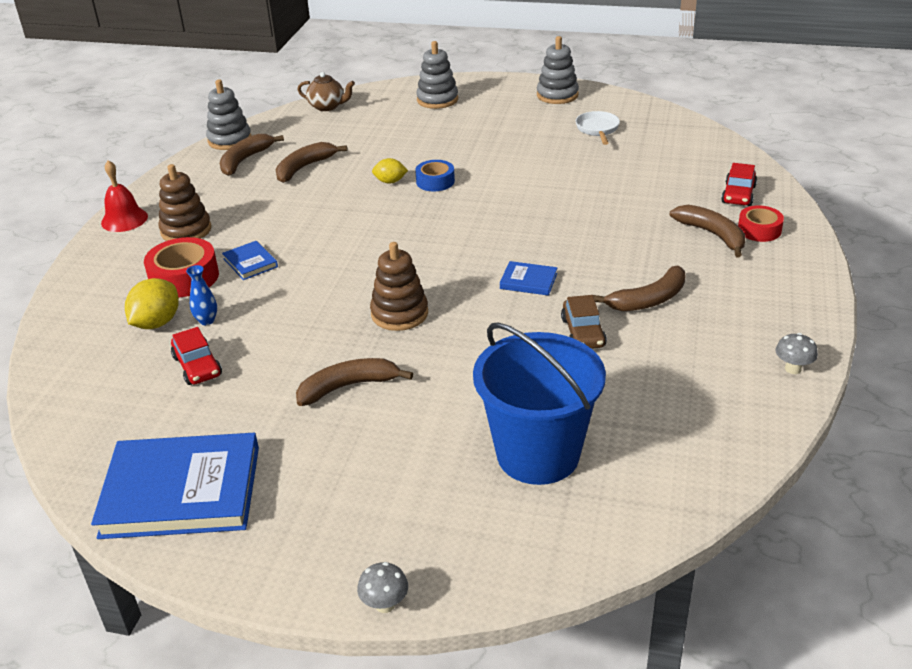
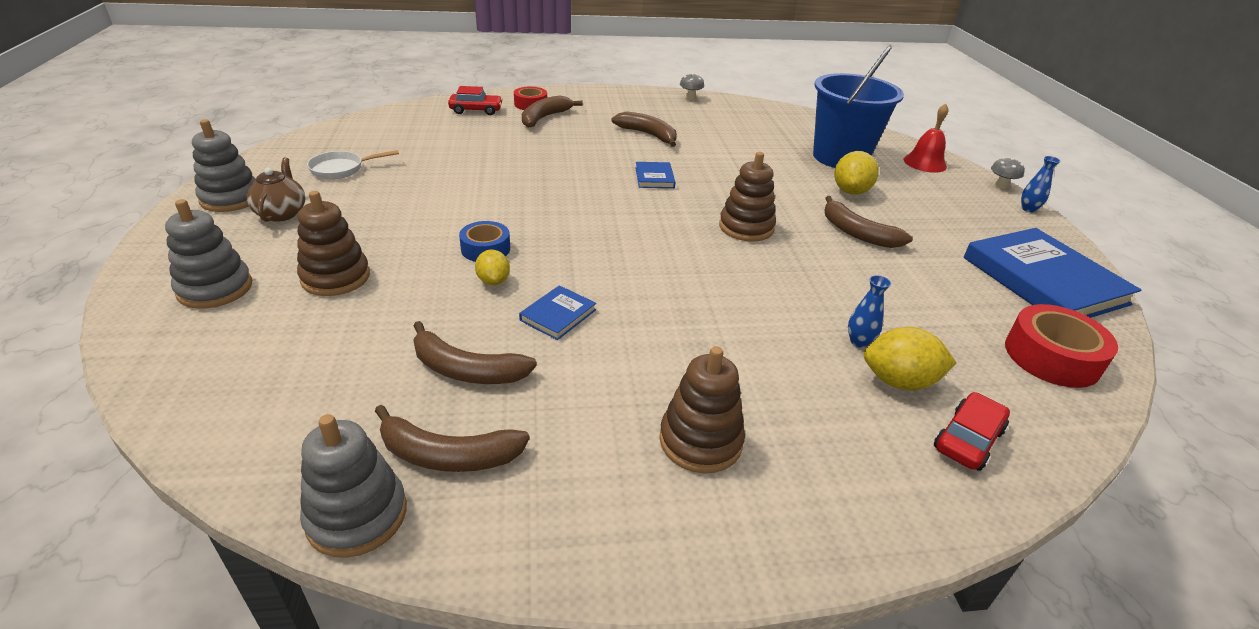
camera: 115 degrees left, 0 degrees up
(124, 219) = (713, 549): red bell -> red bell (924, 163)
(184, 277) = (804, 394): red tape -> red tape (1051, 357)
(197, 366) = (923, 322): red car -> red car (968, 439)
(250, 263) = (734, 345): blue book -> blue book (558, 315)
(311, 591) = (1028, 209): none -> blue vase
(327, 106) = (207, 410): brown teapot -> brown teapot (282, 213)
(428, 131) = (335, 277): none -> brown stacking toy
(438, 422) = (851, 191): none -> yellow lemon
(583, 333) = (706, 153): brown car -> none

